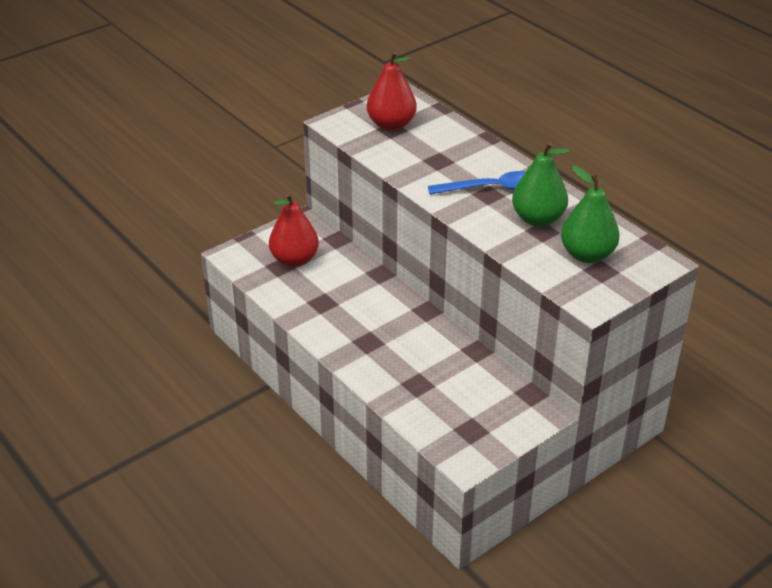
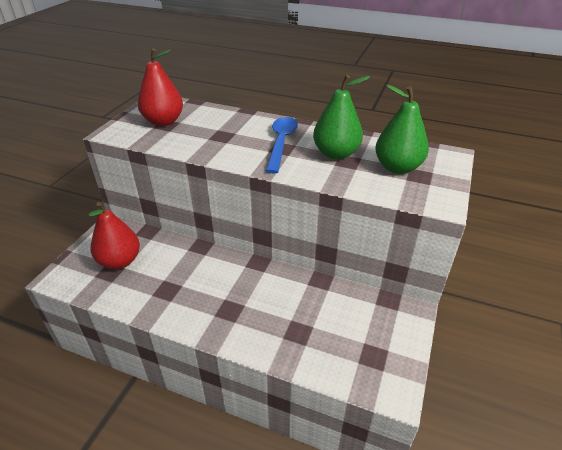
camera: 30 degrees left, 0 degrees up
(492, 188) = (281, 143): blue spoon -> blue spoon turned 45 degrees counterclockwise

